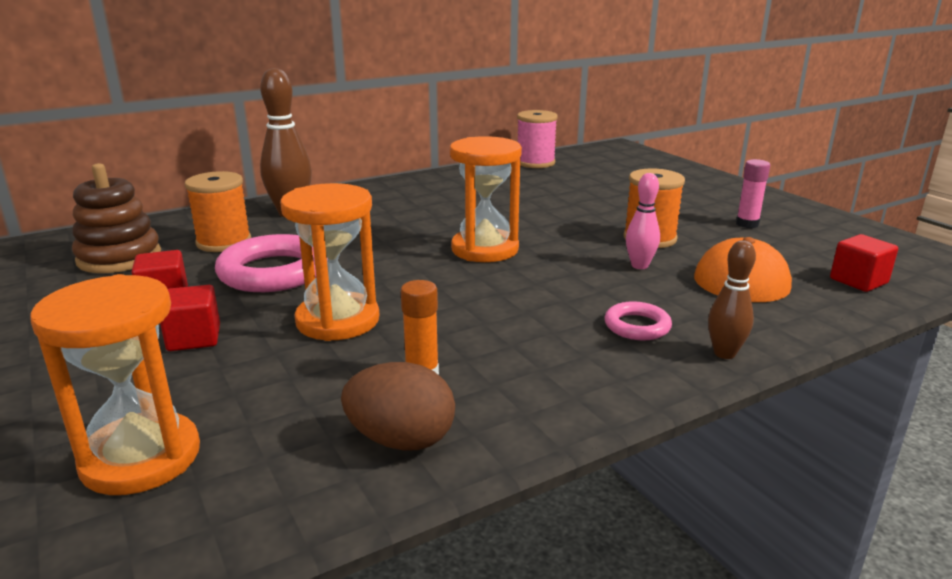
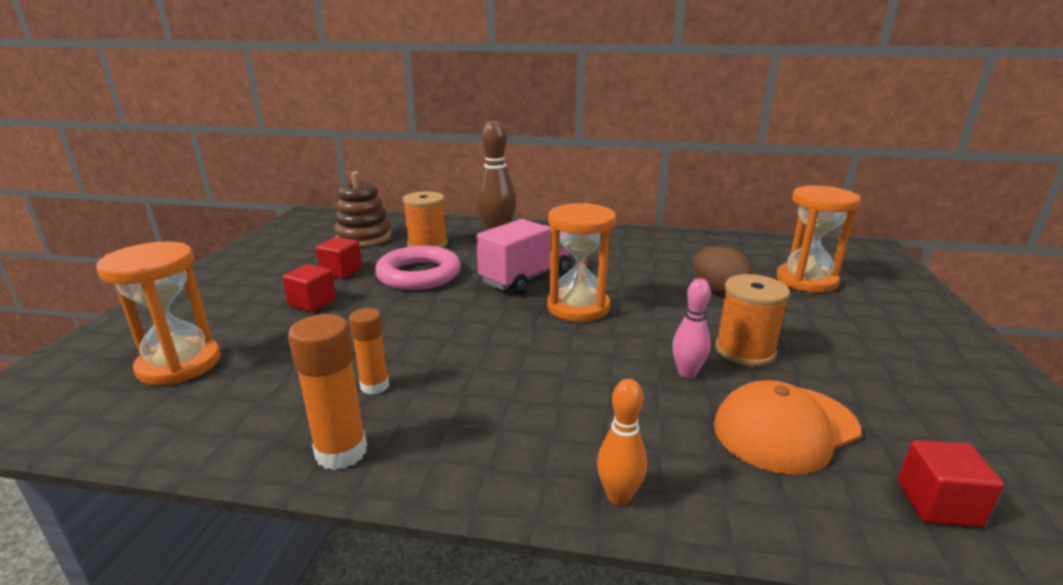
camera: 40 degrees right, 0 degrees up
(338, 320) = (395, 324): orange hourglass -> orange hourglass (806, 281)
(395, 241) = (526, 278): none -> pink truck
(401, 440) = (286, 427): brown egg -> brown egg (719, 291)
(492, 429) = (341, 452): none -> orange glue stick
(535, 163) = (753, 243): pink spool -> none
(637, 326) = (584, 428): pink ring -> none
(724, 353) = (619, 496): brown bowling pin -> orange bowling pin
(747, 224) = (893, 376): pink glue stick -> none

